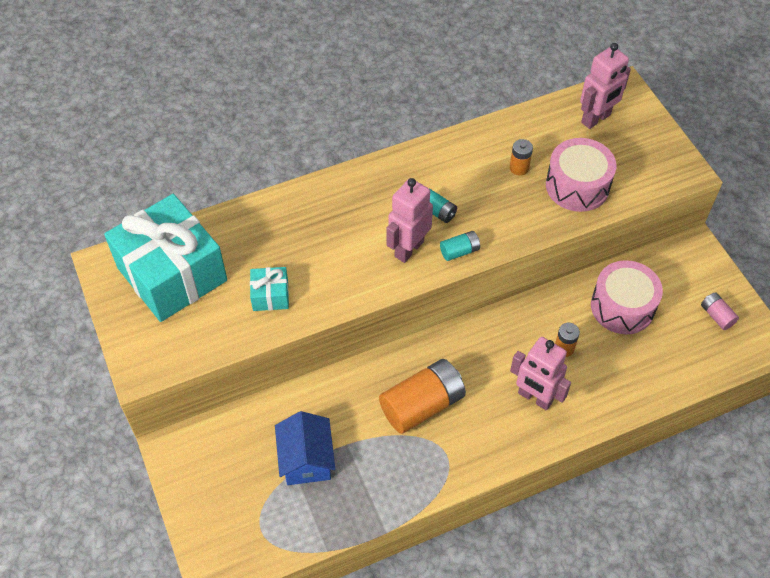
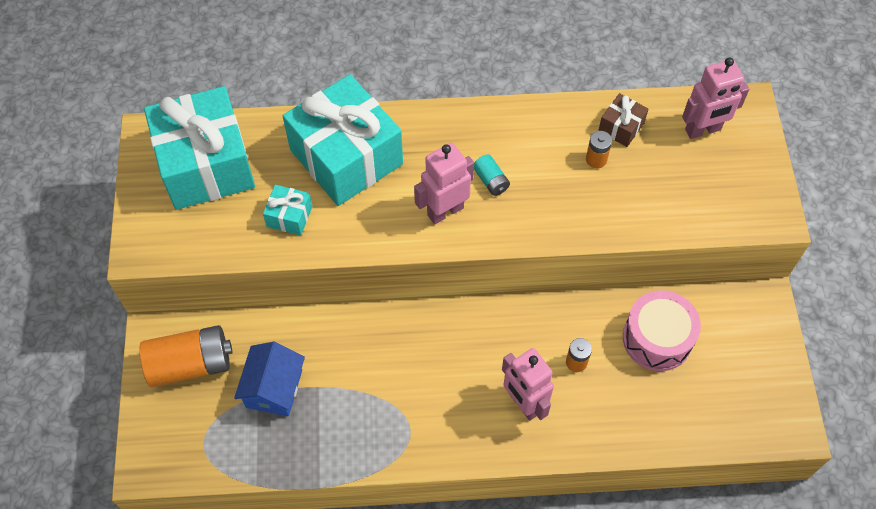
camera: 20 degrees right, 5 degrees up
(300, 229) = (346, 157): none -> turquoise gift
(422, 405) = (408, 372): orange battery -> orange battery (190, 364)
(459, 251) = (495, 230): turquoise battery -> none
(528, 136) = (621, 127): none -> brown gift
(577, 186) = (649, 197): pink drum -> none
(716, 316) = (754, 381): pink battery -> none

